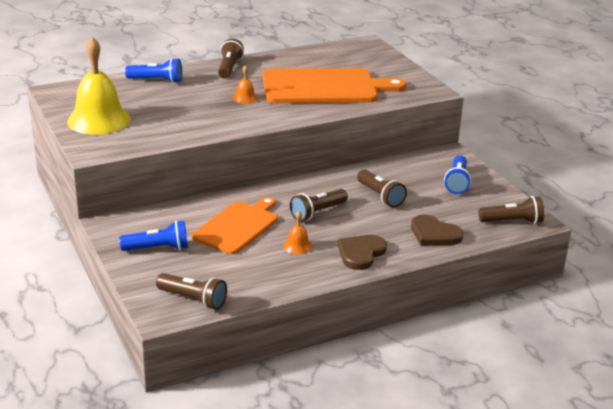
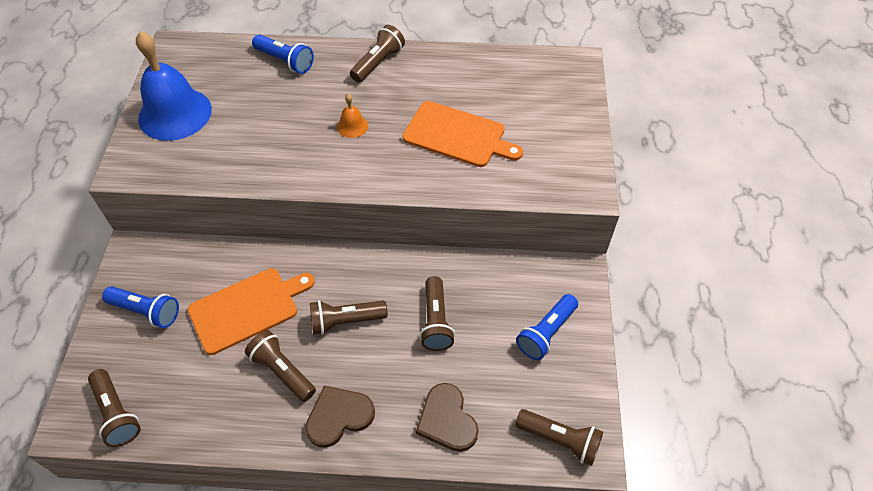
camera: 30 degrees right, 25 degrees up
(99, 120) = (175, 113): yellow bell -> blue bell
(297, 246) = (282, 371): orange bell -> brown flashlight
(324, 87) = (458, 135): orange cutting board -> orange cutting board, size x0.64

